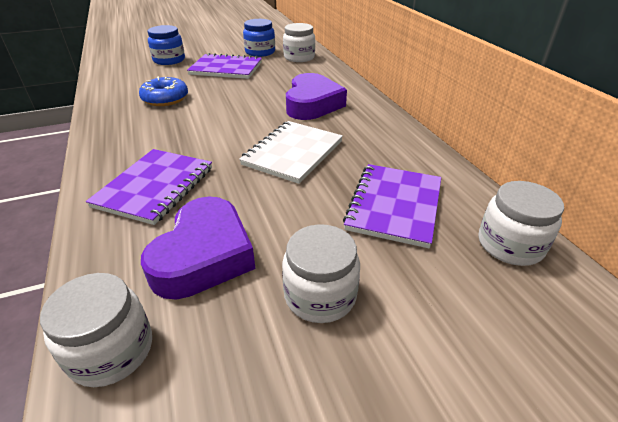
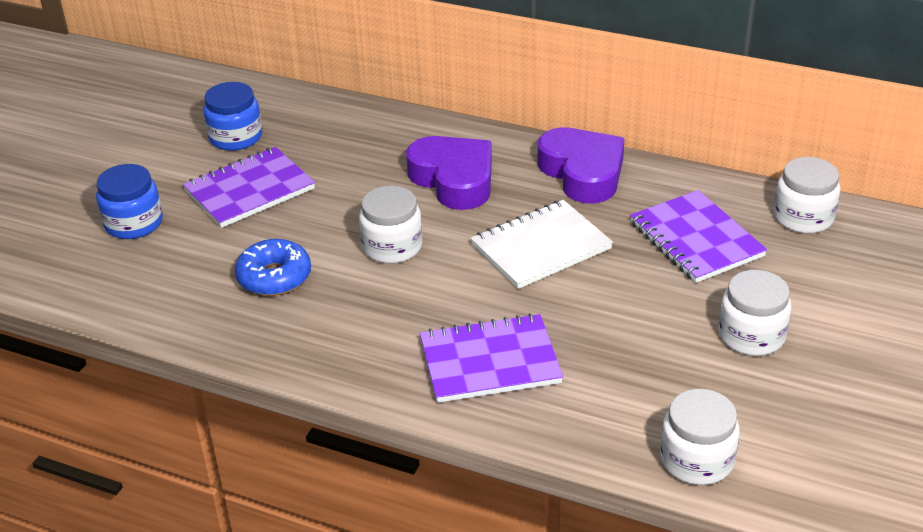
camera: 45 degrees left, 0 degrees up
(155, 187) = (490, 362): purple notebook -> purple notebook turned 75 degrees counterclockwise
(204, 256) = (639, 373): purple heart -> purple heart (582, 173)
(293, 153) = (541, 247): white notebook -> white notebook turned 75 degrees clockwise
(299, 57) = (307, 118): white jar -> white jar (392, 246)

